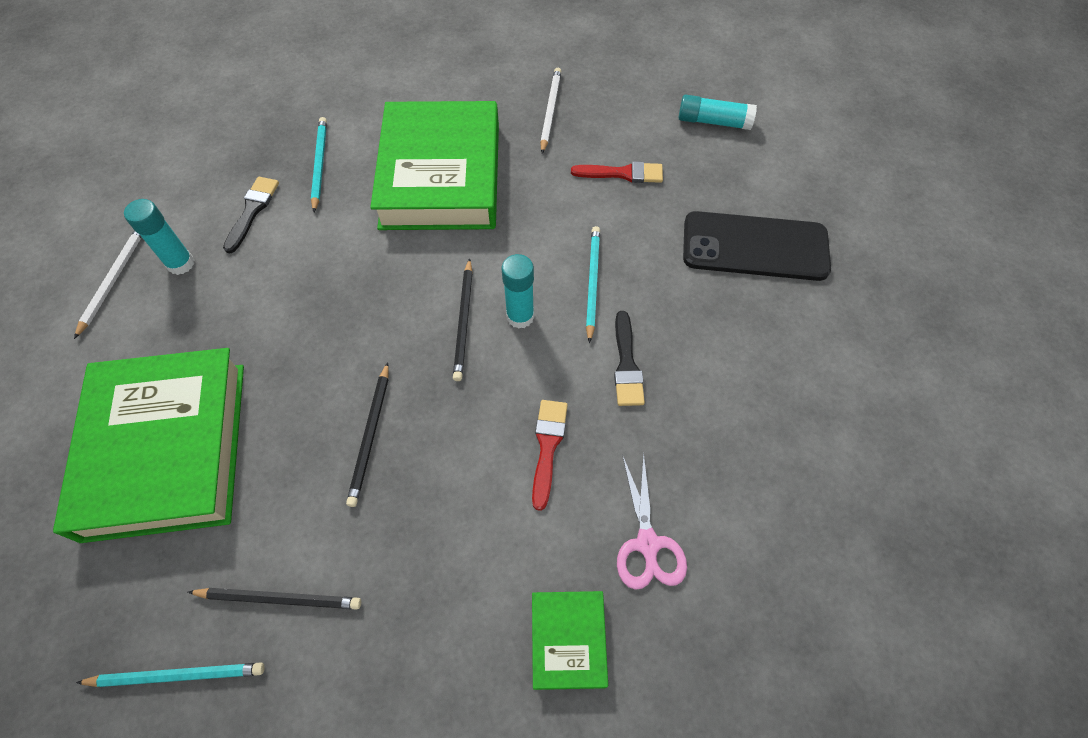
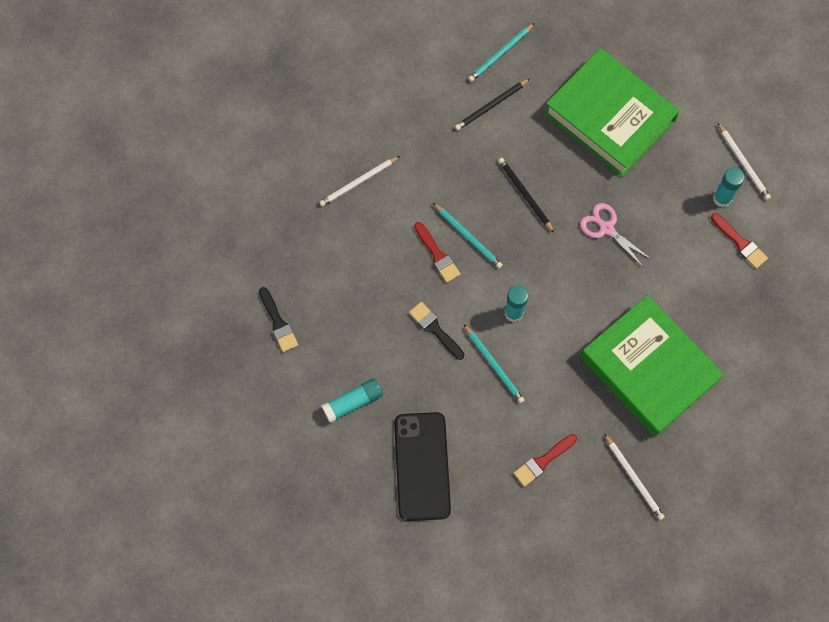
camera: 140 degrees right, 10 degrees up
(222, 213) = (740, 243): none -> red brush
(252, 211) = (726, 257): black brush -> black brush (278, 323)
(319, 164) = (727, 317): turquoise pencil -> turquoise pencil (468, 237)
(464, 321) = (540, 286): black pencil -> none
(568, 640) = (358, 182): green book -> white pencil
(647, 544) = (355, 246): pink scissors -> pink scissors (606, 228)
(714, 122) = (521, 558): turquoise glue stick -> turquoise glue stick (352, 402)
(755, 247) = (422, 466): black phone -> black phone turned 60 degrees counterclockwise

